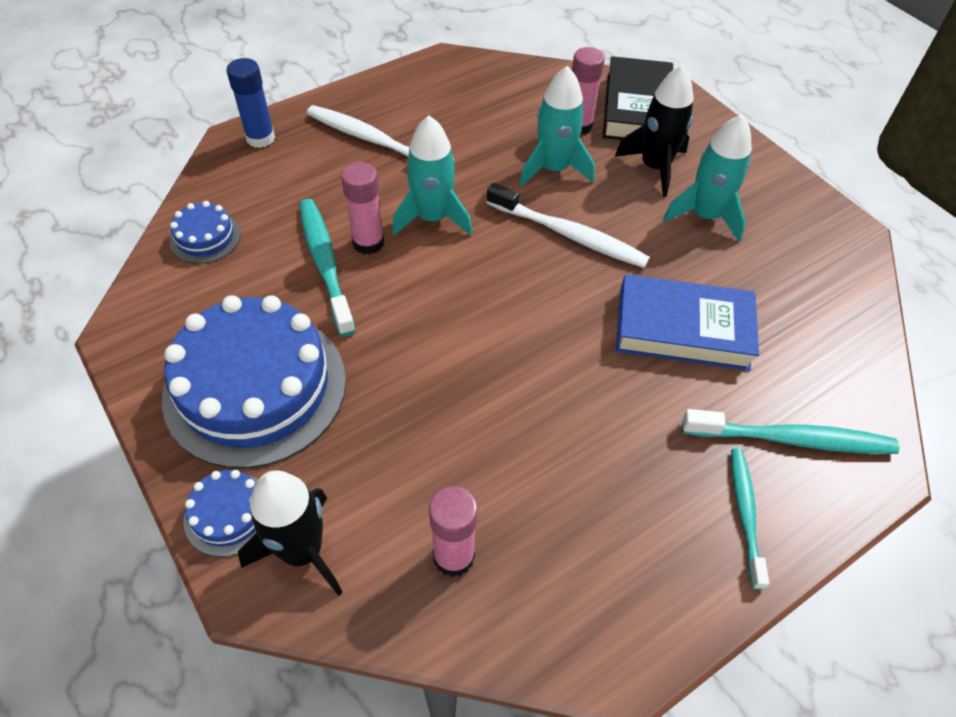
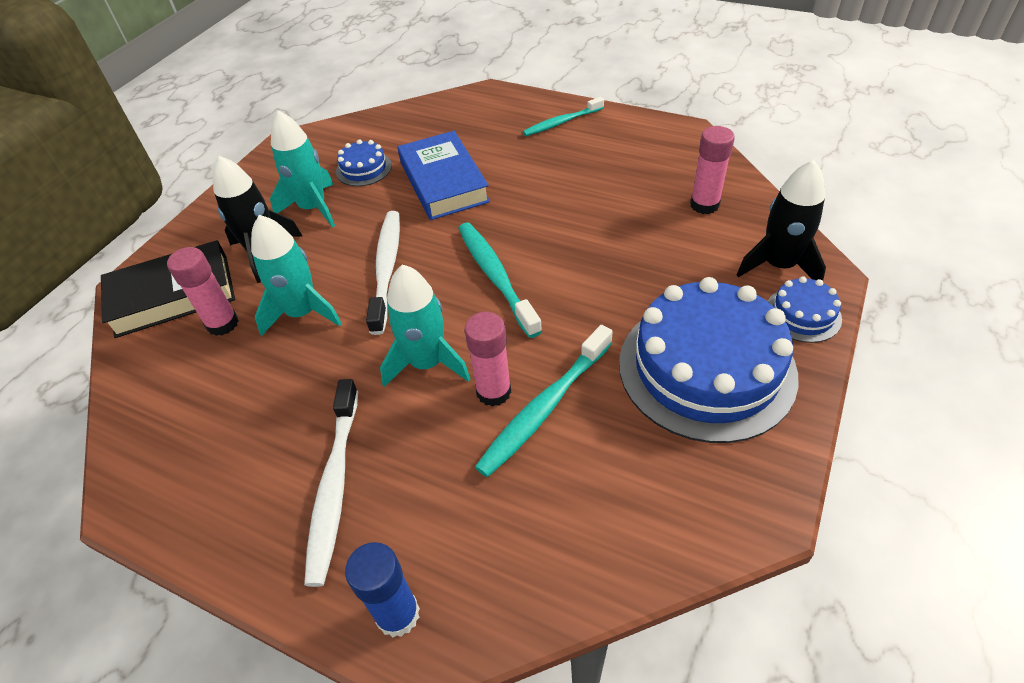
camera: 115 degrees left, 5 degrees down
(205, 237) = (596, 540): blue cake -> blue cake (363, 169)
(791, 439) = (496, 121): turquoise toothbrush -> turquoise toothbrush (495, 277)

